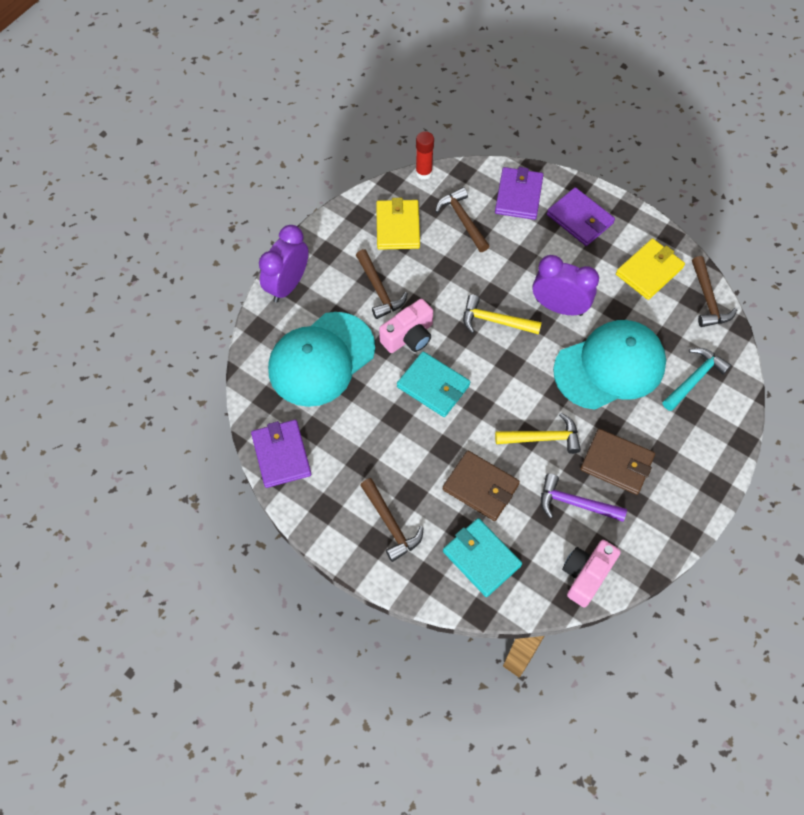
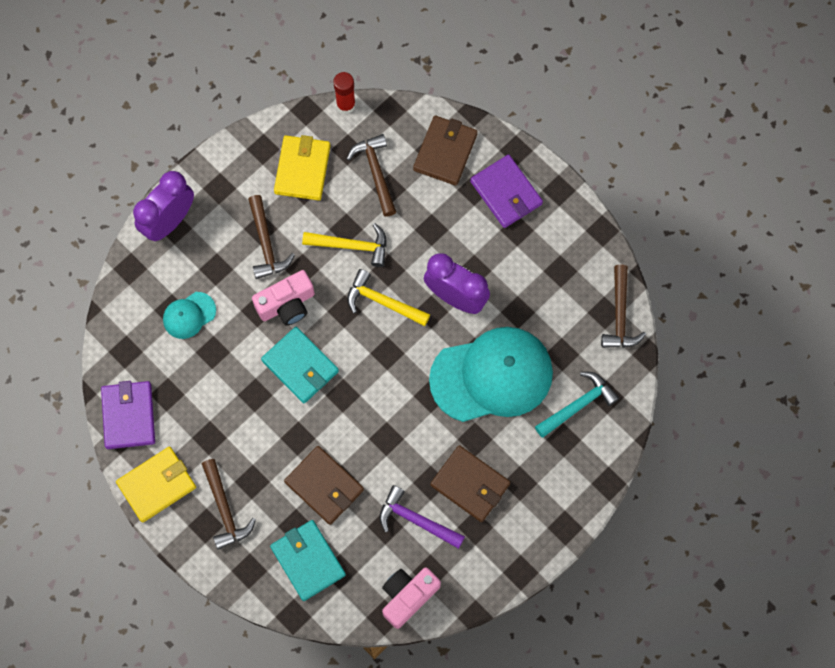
camera: 10 degrees right, 10 degrees up
(321, 359) = (189, 315): turquoise cap -> turquoise cap, size x0.45
(518, 195) = (445, 152): purple wallet -> brown wallet
(543, 438) = (401, 444): yellow hammer -> yellow hammer (352, 246)
(649, 271) = (565, 270): yellow wallet -> yellow wallet (156, 485)

